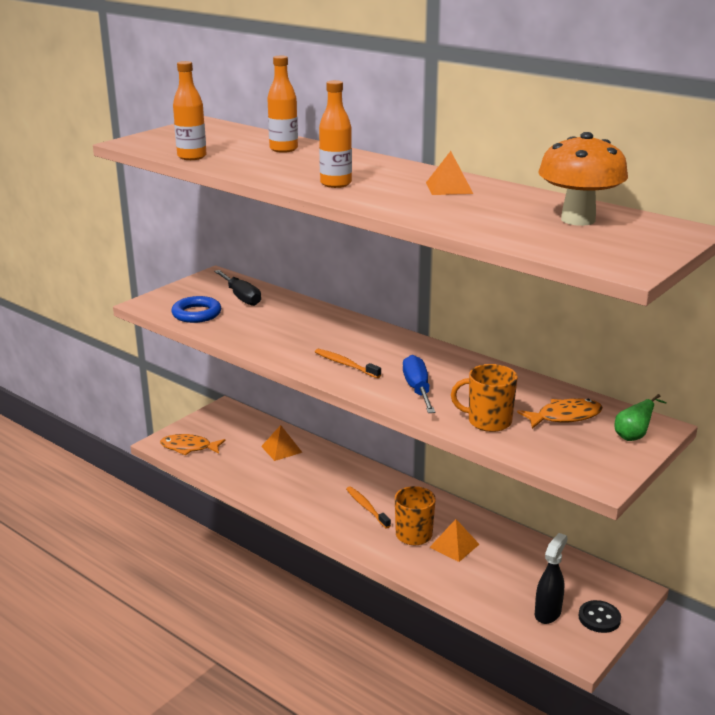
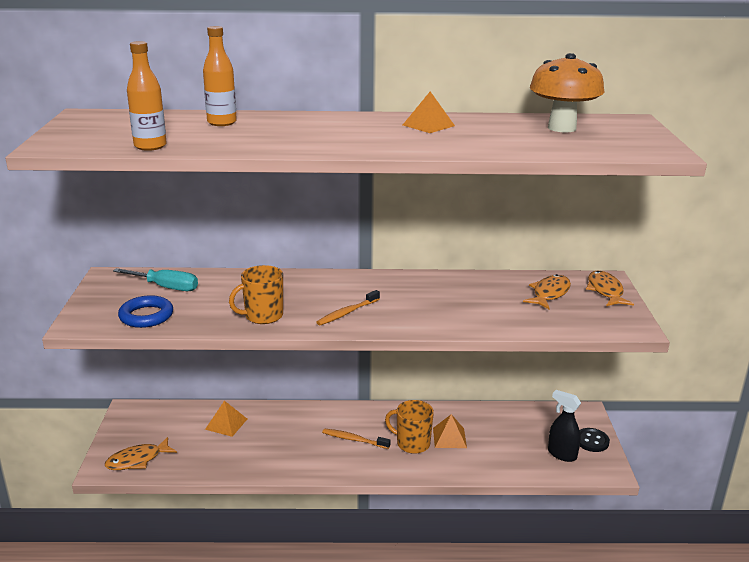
camera: 40 degrees left, 0 degrees up
(241, 297) = (166, 287): black screwdriver -> turquoise screwdriver
(336, 184) = (338, 141): orange bottle -> none
(345, 364) = (347, 313): orange toothbrush -> orange toothbrush turned 45 degrees counterclockwise
(418, 389) = (430, 311): blue screwdriver -> none
(488, 421) = (512, 316): orange mug -> orange mug (263, 316)
(548, 613) = (561, 454): black spray bottle -> black spray bottle turned 45 degrees counterclockwise
(633, 436) = (605, 291): green pear -> orange fish

